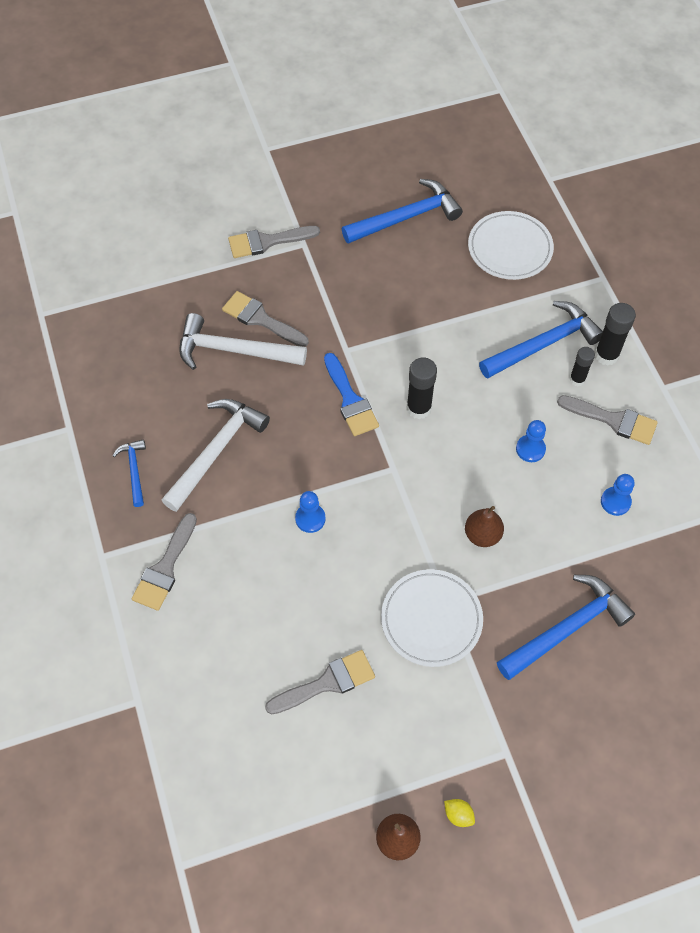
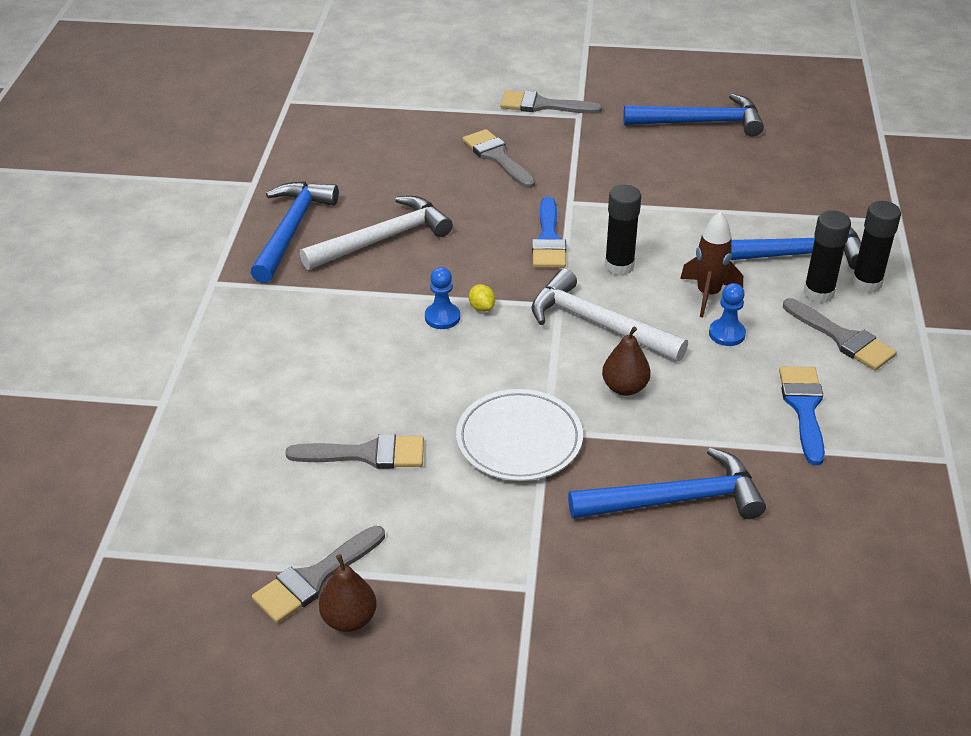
camera: 25 degrees right, 20 degrees down
(134, 470) = (292, 230): blue hammer -> blue hammer, size x1.89
(165, 568) = (267, 310): grey brush -> grey brush (314, 578)
(234, 350) = (453, 172): white hammer -> white hammer (598, 324)
(458, 815) = (435, 623): yellow lemon -> yellow lemon (482, 307)
(499, 413) = (708, 294): none -> brown rocket
(510, 248) = (802, 172): white plate -> none
(577, 379) = (818, 293): black glue stick -> black glue stick, size x1.54
(615, 502) = (804, 408): blue pawn -> blue brush

